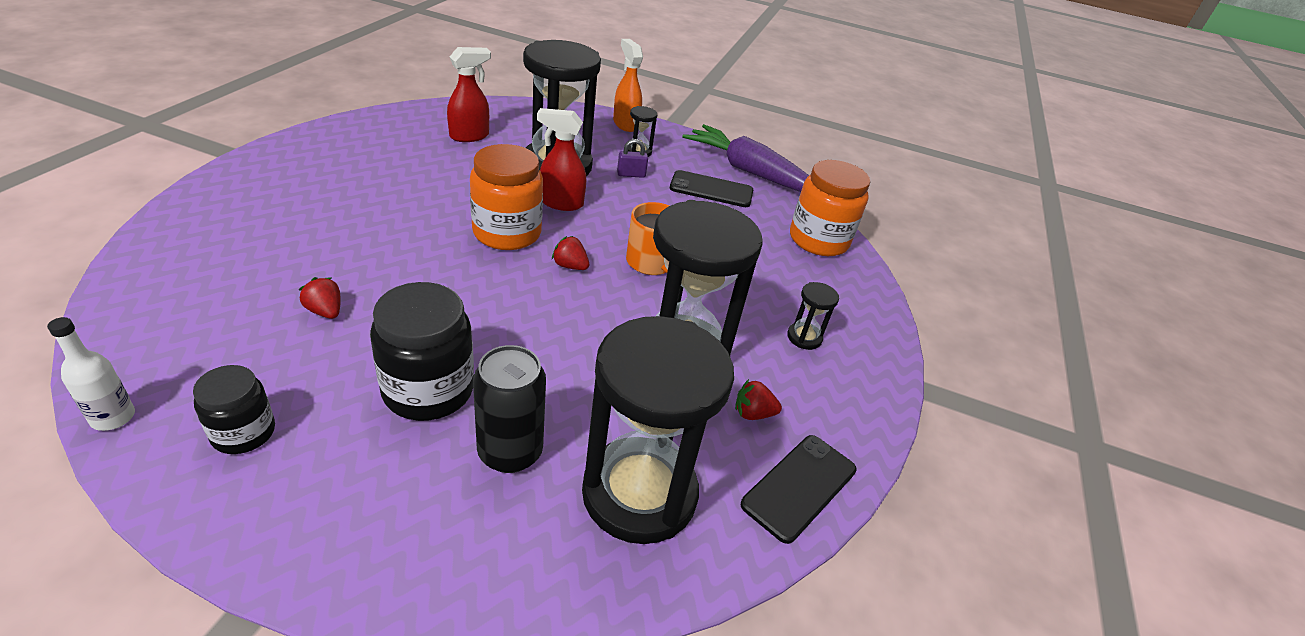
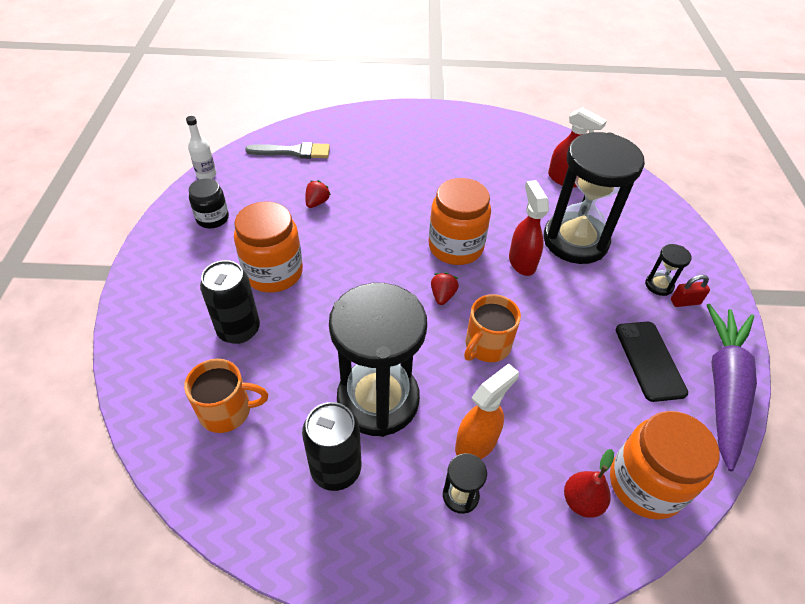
camera: 75 degrees right, 10 degrees up
(179, 302) = (293, 152): none -> grey brush
(428, 390) = (273, 272): black jar -> orange jar
(625, 124) = (699, 260): orange spray bottle -> orange spray bottle (476, 443)
(631, 174) = (612, 292): purple padlock -> none
(639, 493) = (227, 411): black hourglass -> orange mug
(663, 149) = (685, 302): none -> red padlock
(753, 413) = (336, 469): red strawberry -> black can
(799, 487) = (268, 521): black phone -> none
(825, 275) = (582, 501): none -> red pear

